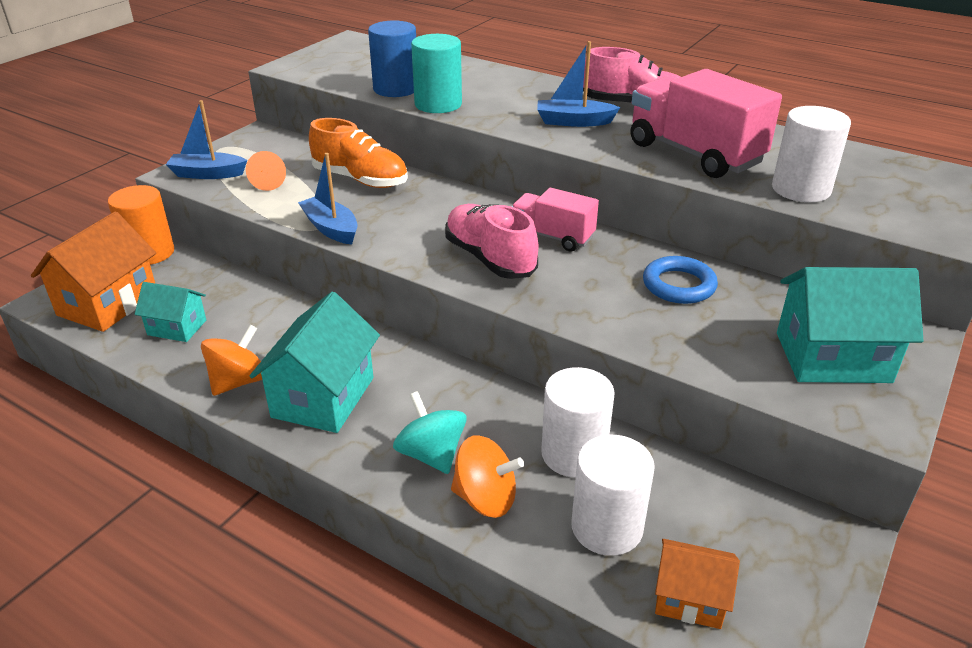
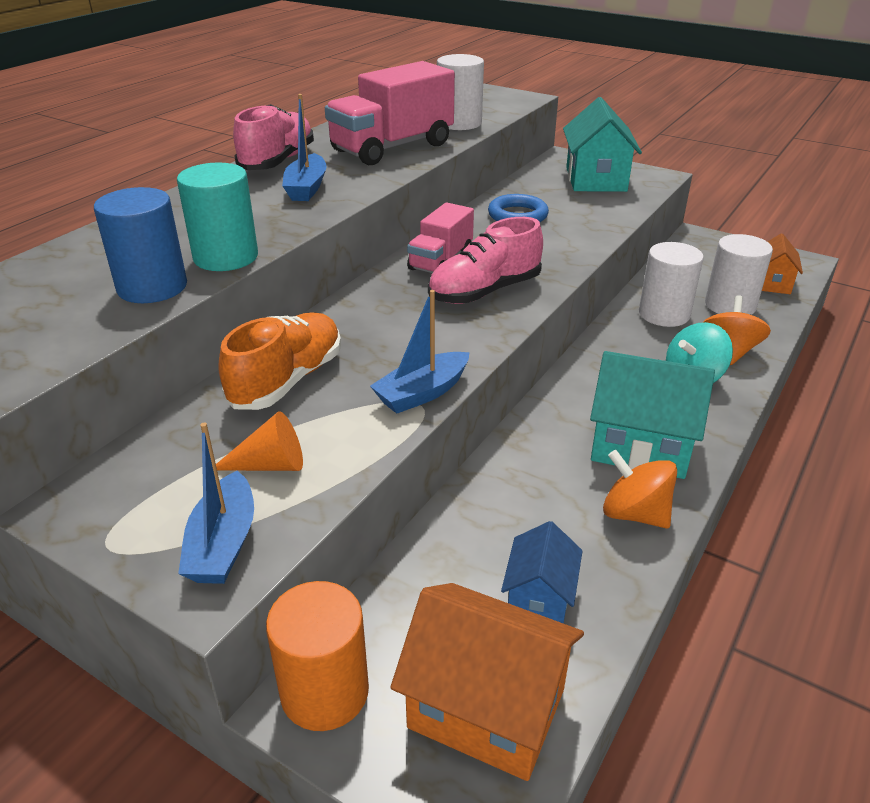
camera: 90 degrees left, 0 degrees up
(177, 327) = (539, 598): turquoise house -> blue house

